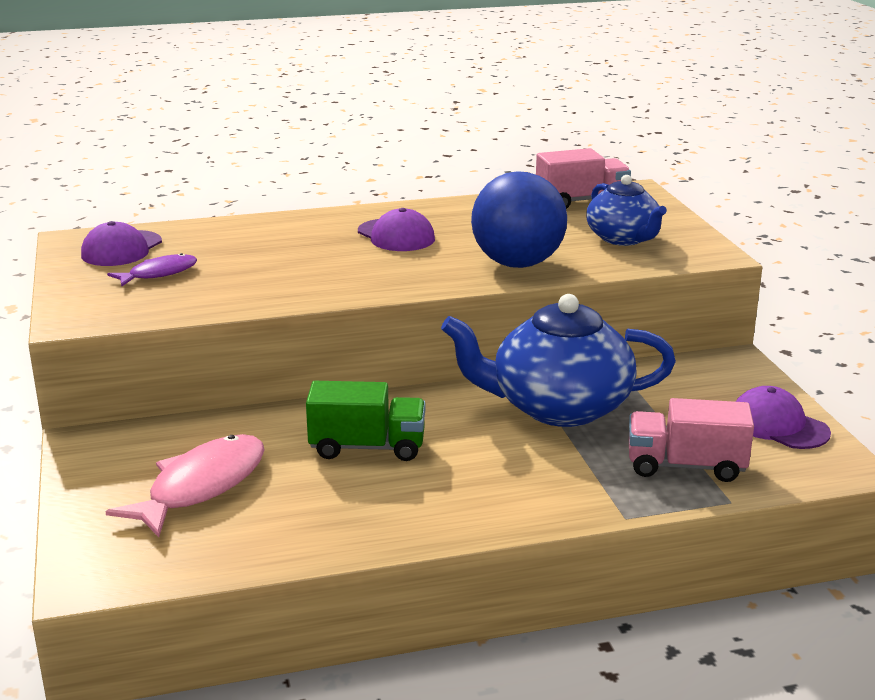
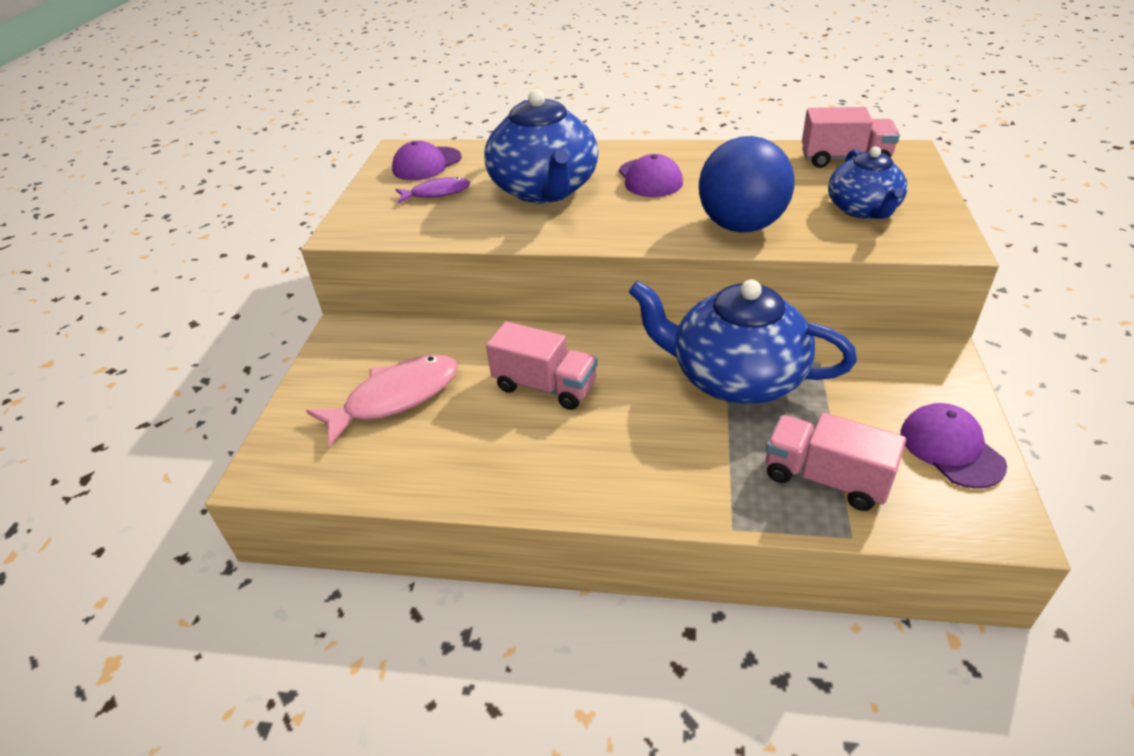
camera: 25 degrees right, 15 degrees up
(287, 257) = (545, 190): none -> blue teapot
(367, 447) = (545, 386): green truck -> pink truck

